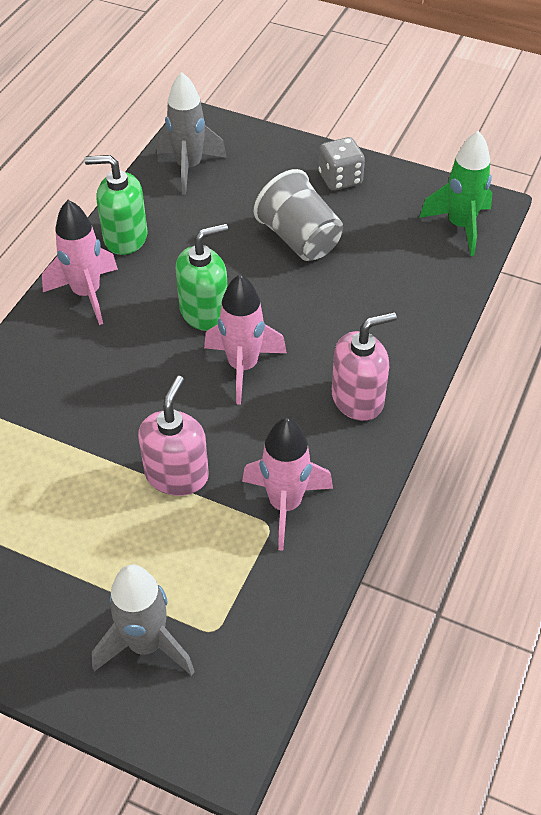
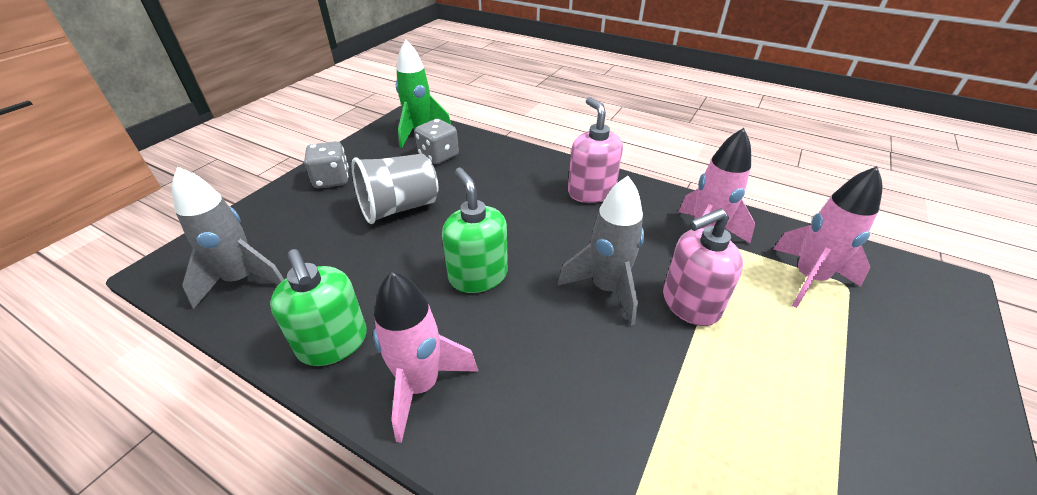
camera: 85 degrees left, 10 degrees down
(125, 237) = (333, 343): green soap dispenser -> green soap dispenser turned 45 degrees counterclockwise
(146, 644) = (887, 331): grey rocket -> grey rocket (606, 289)
(177, 474) = (690, 304): pink soap dispenser -> pink soap dispenser turned 45 degrees counterclockwise
(243, 367) = (554, 252): pink rocket -> pink rocket (808, 279)
(408, 252) = (438, 156): none -> grey dice

